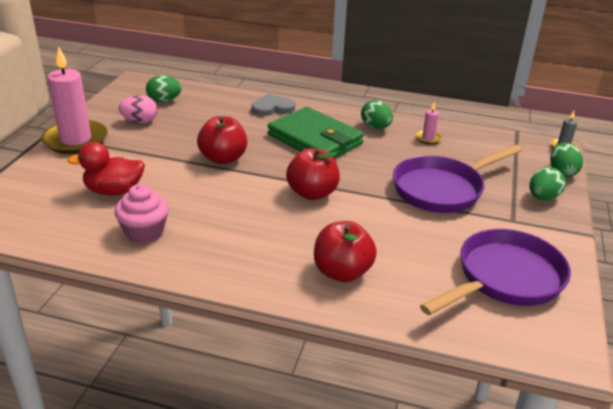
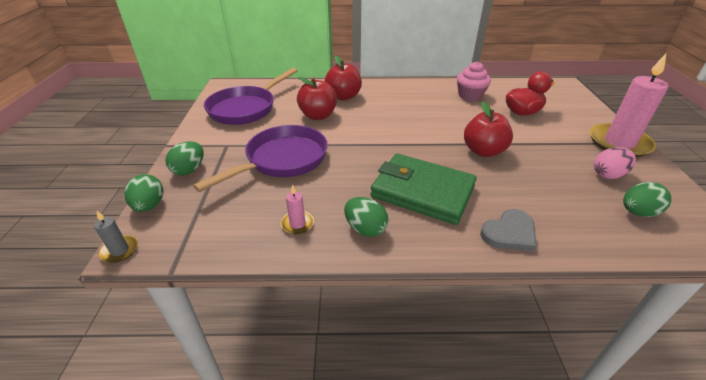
camera: 165 degrees right, 5 degrees up
(312, 193) = (388, 136): red apple -> red apple (318, 115)

